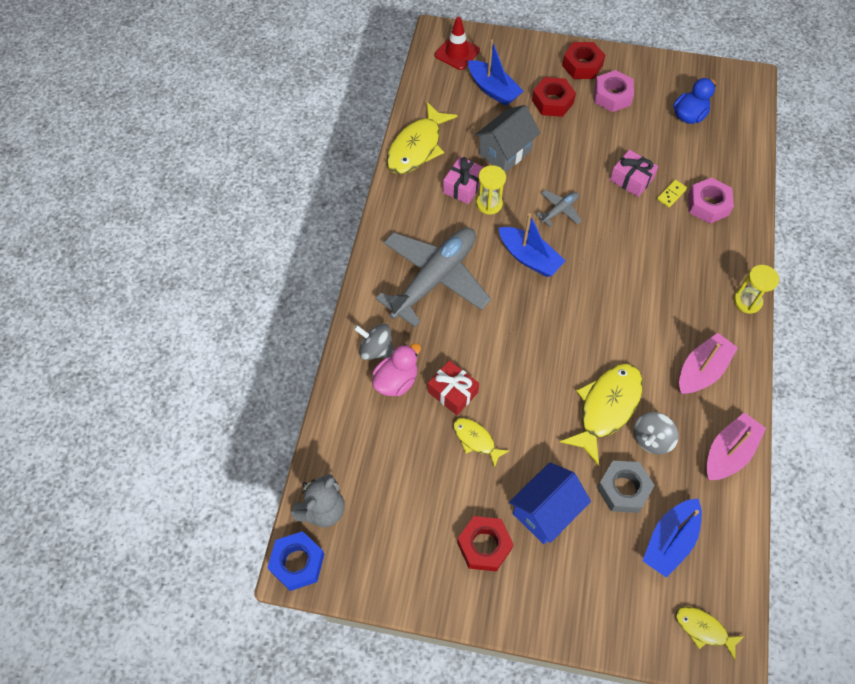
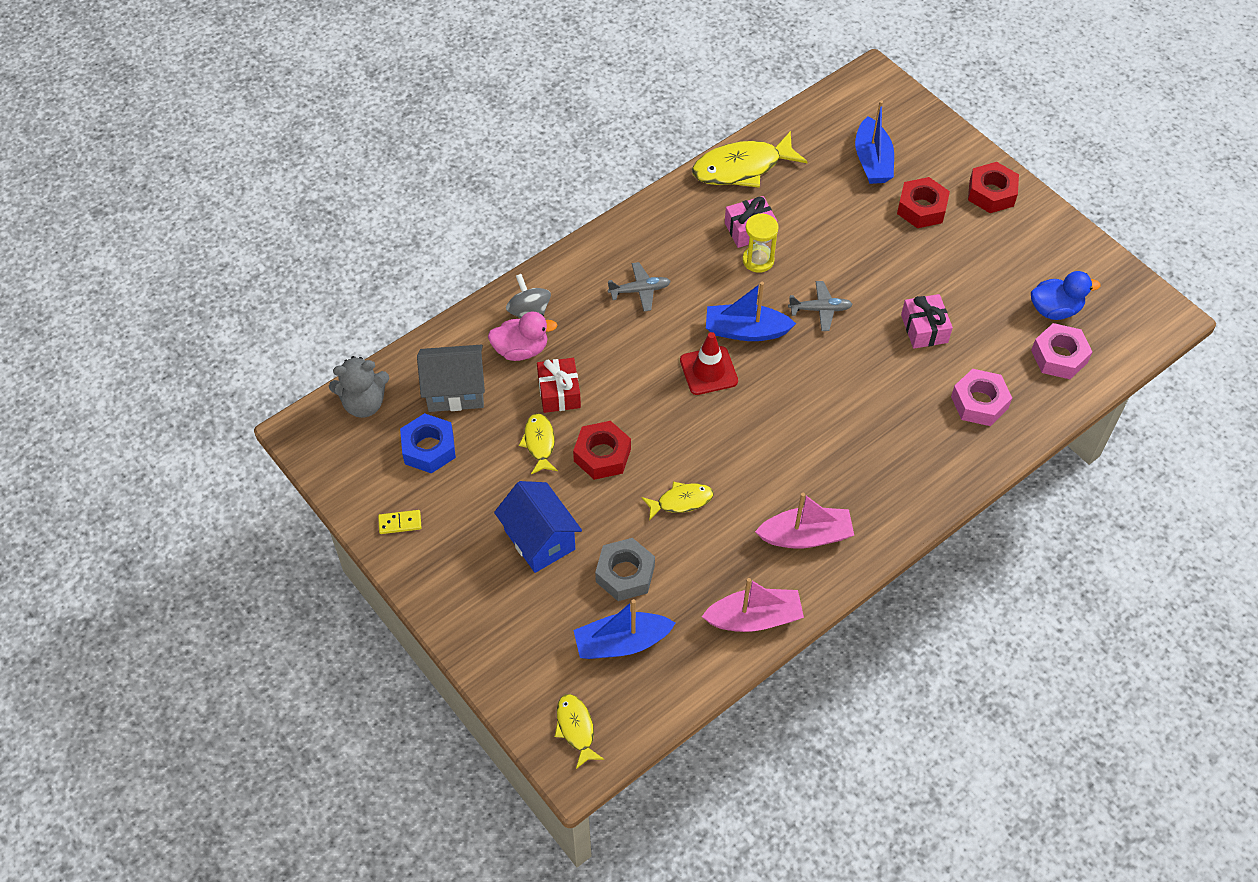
camera: 40 degrees right, 5 degrees down
(297, 563) = (307, 428): blue nut -> blue nut (429, 448)
(434, 278) = (640, 290): grey plane -> grey plane, size x0.43
(457, 53) = (872, 105): red traffic cone -> red traffic cone (708, 371)
(484, 545) = (462, 526): red nut -> red nut (602, 455)
(505, 152) = (822, 225): grey house -> grey house (455, 391)
(529, 258) = (746, 331): blue boat -> blue boat turned 105 degrees clockwise
(545, 511) = (539, 540): blue house -> blue house turned 60 degrees clockwise
(606, 408) = (681, 501): yellow fish -> yellow fish, size x0.54
(612, 96) = (991, 241): pink nut -> pink nut (1059, 356)
(651, 439) = (694, 555): grey spinning top -> none
(671, 194) = (951, 368): yellow domino -> yellow domino (400, 523)
(747, 301) = (920, 512): yellow hourglass -> none

